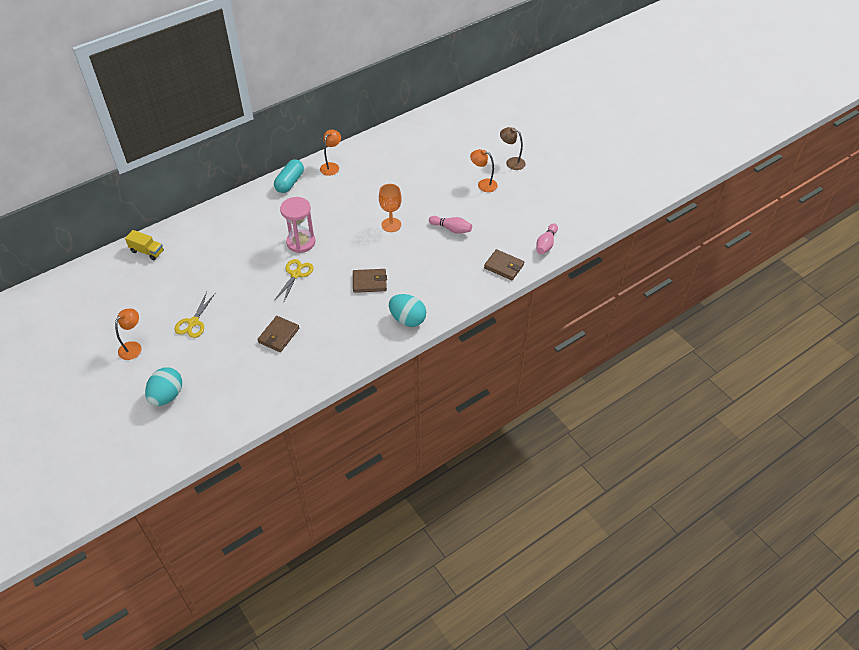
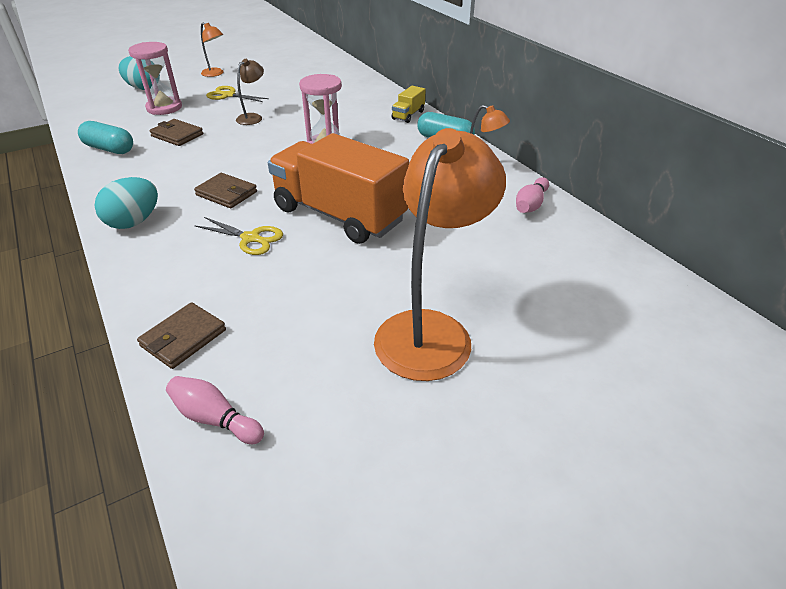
camera: 95 degrees right, 10 degrees down
(147, 251) = (341, 73): yellow truck -> yellow truck (408, 115)
(220, 362) = (164, 108): none -> pink hourglass
(296, 274) = (270, 144): yellow scissors -> yellow scissors (251, 238)
(303, 372) = (109, 149): none -> turquoise capsule
(369, 282) = (227, 193): brown wallet -> brown wallet turned 60 degrees counterclockwise
(391, 225) = (339, 215): orange goblet -> orange truck
(451, 229) = (310, 277): pink bowling pin -> pink bowling pin (530, 205)
(483, 184) = (431, 330): orange lamp -> orange lamp, size x2.19
(511, 162) = (509, 387): brown lamp -> brown lamp (253, 117)

